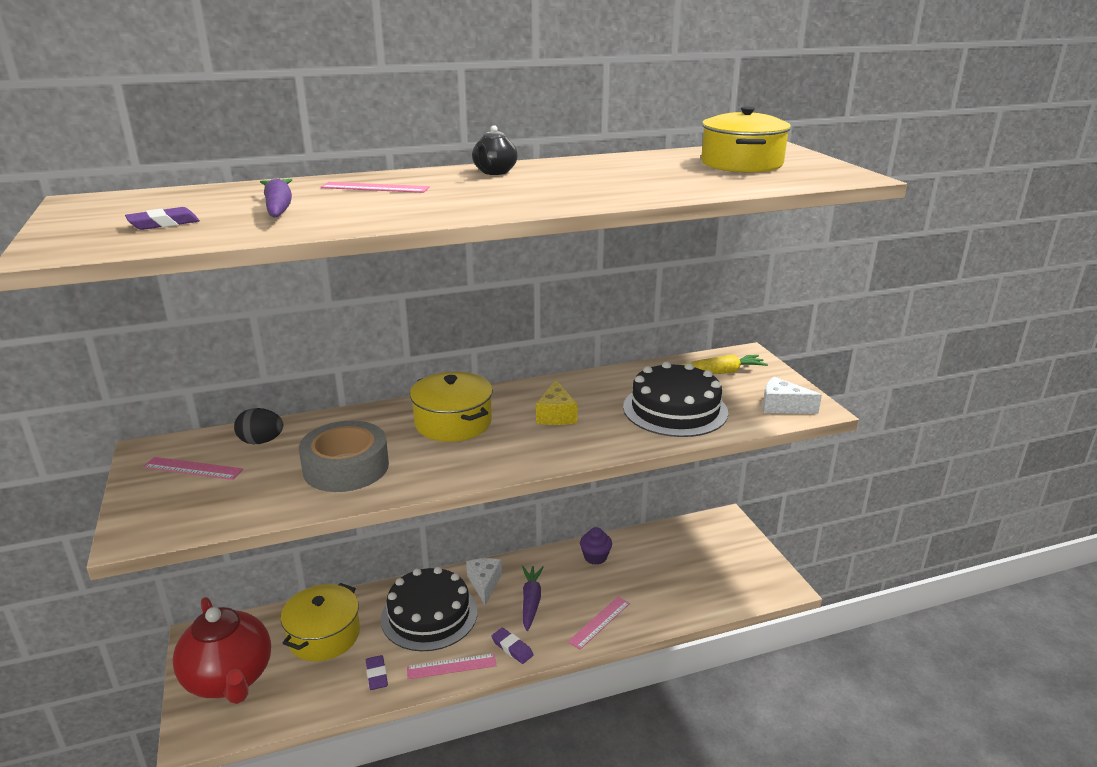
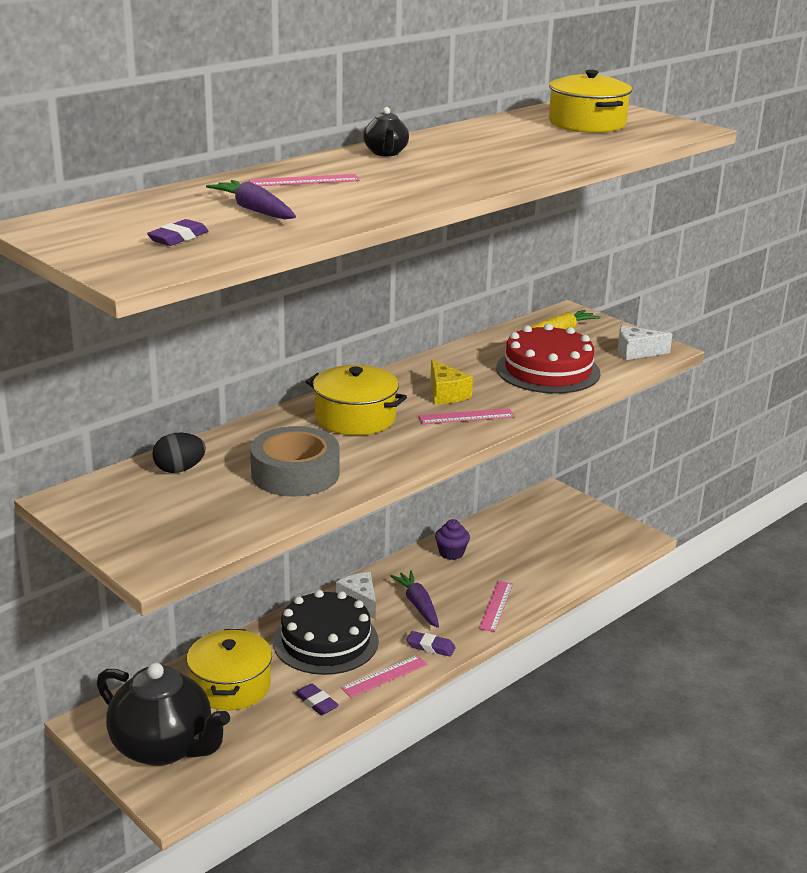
camera: 25 degrees left, 0 degrees up
(193, 468) = (138, 505): pink ruler -> pink ruler (466, 416)
(229, 679) = (163, 747): red teapot -> black teapot
(675, 409) = (548, 370): black cake -> red cake

